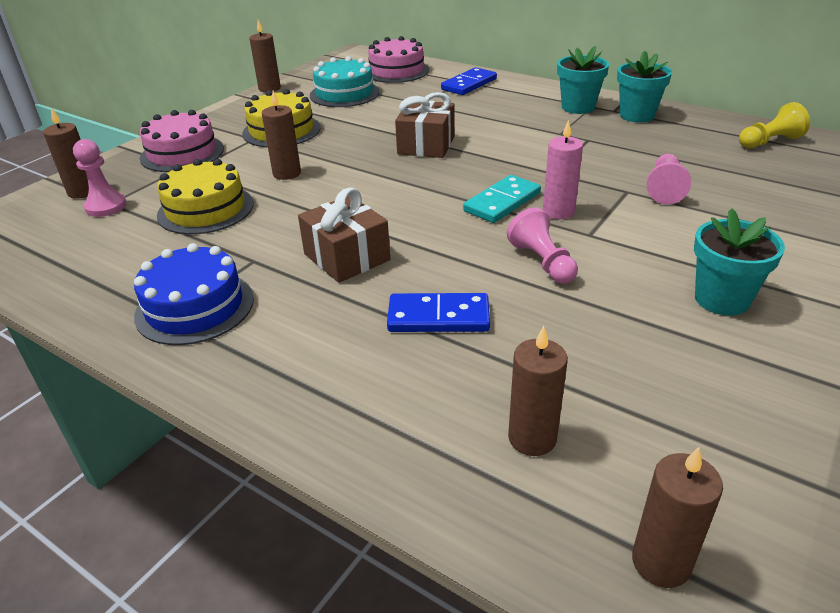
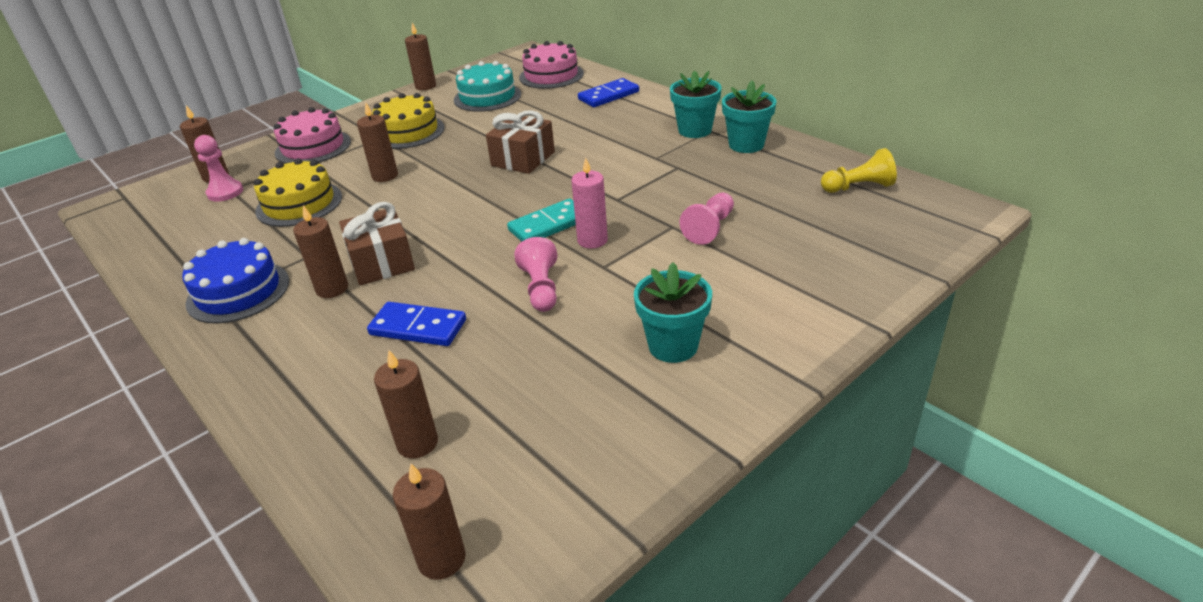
camera: 15 degrees right, 0 degrees up
(308, 290) = (332, 289): none -> brown candle

